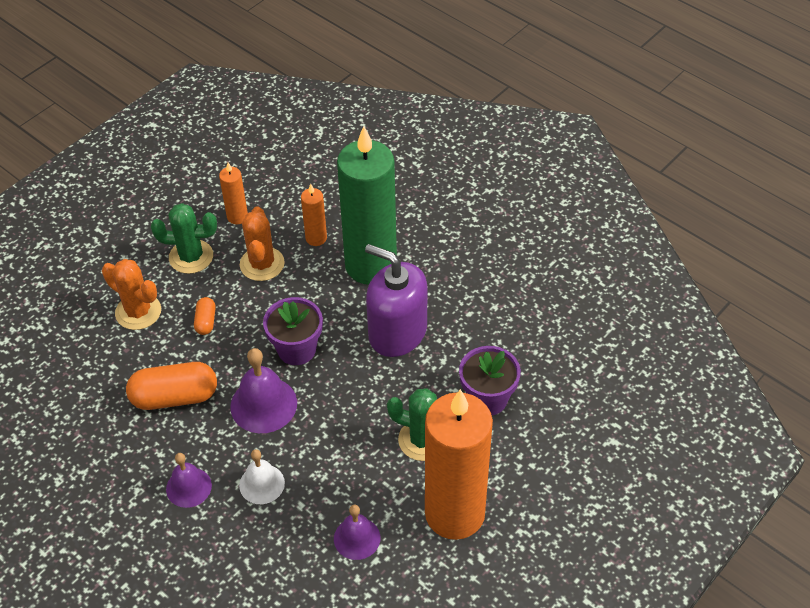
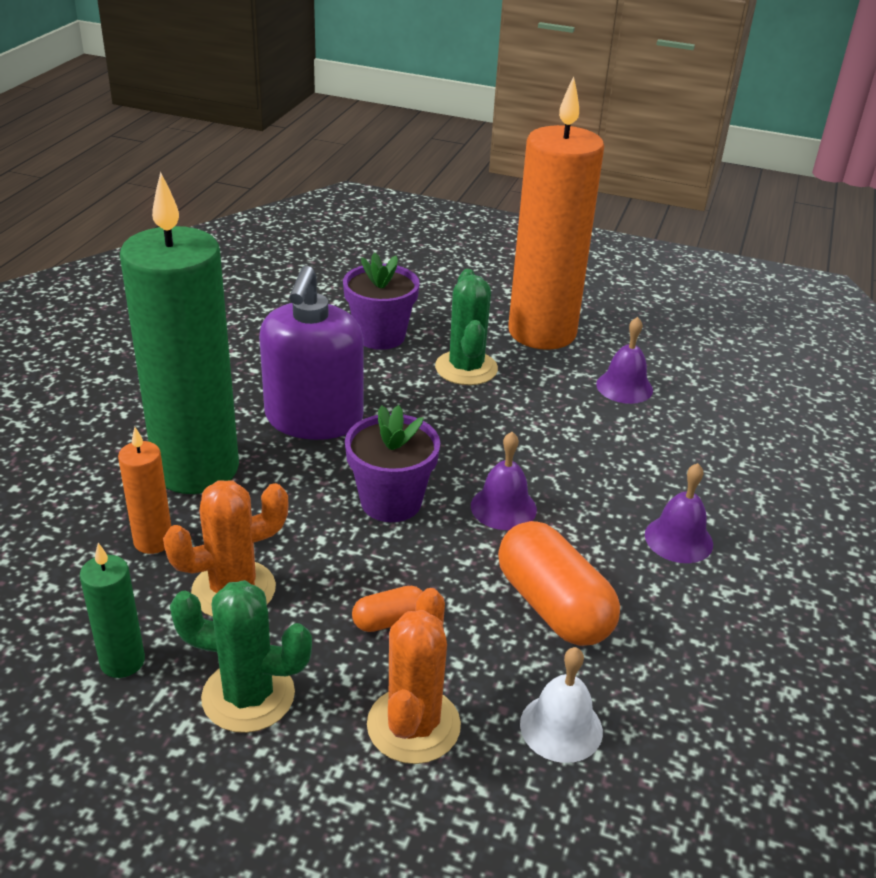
camera: 115 degrees left, 15 degrees down
(191, 257) = (248, 696): green cactus -> green cactus turned 60 degrees counterclockwise
(237, 217) = (122, 661): orange candle -> green candle
(262, 484) = (619, 474): white bell -> white bell (561, 727)
(263, 404) = (503, 507): purple bell -> purple bell, size x0.65

